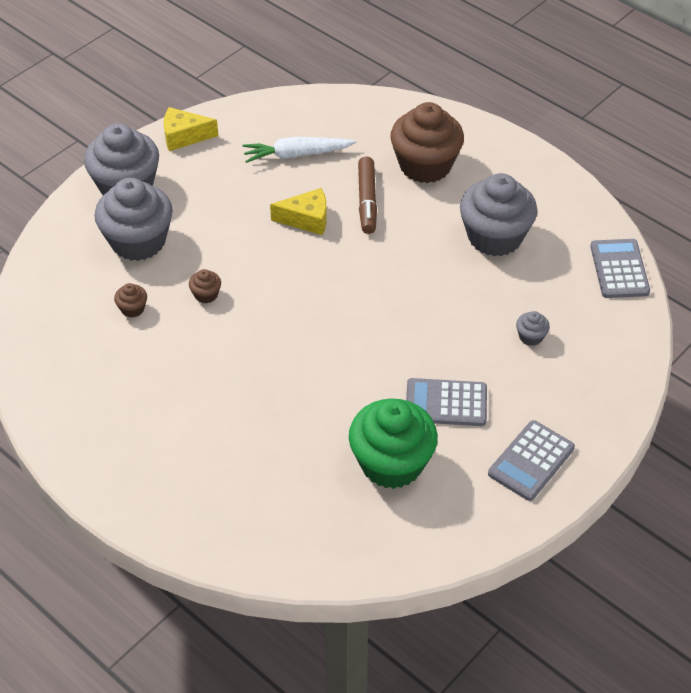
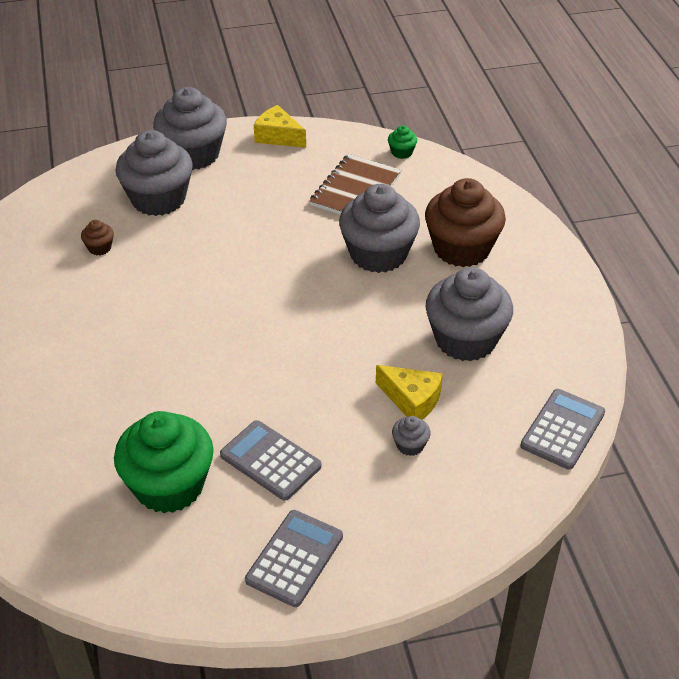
camera: 35 degrees right, 5 degrees down
(206, 295) = (166, 265): brown cupcake -> none
(296, 155) = (355, 190): white carrot -> brown notebook
(301, 104) = (401, 152): none -> green cupcake
(306, 219) = (310, 245): yellow cheese -> yellow cheese (411, 400)
(367, 201) = (378, 254): brown marker -> grey cupcake
(531, 461) = (295, 558): grey calculator -> grey calculator turned 135 degrees clockwise

